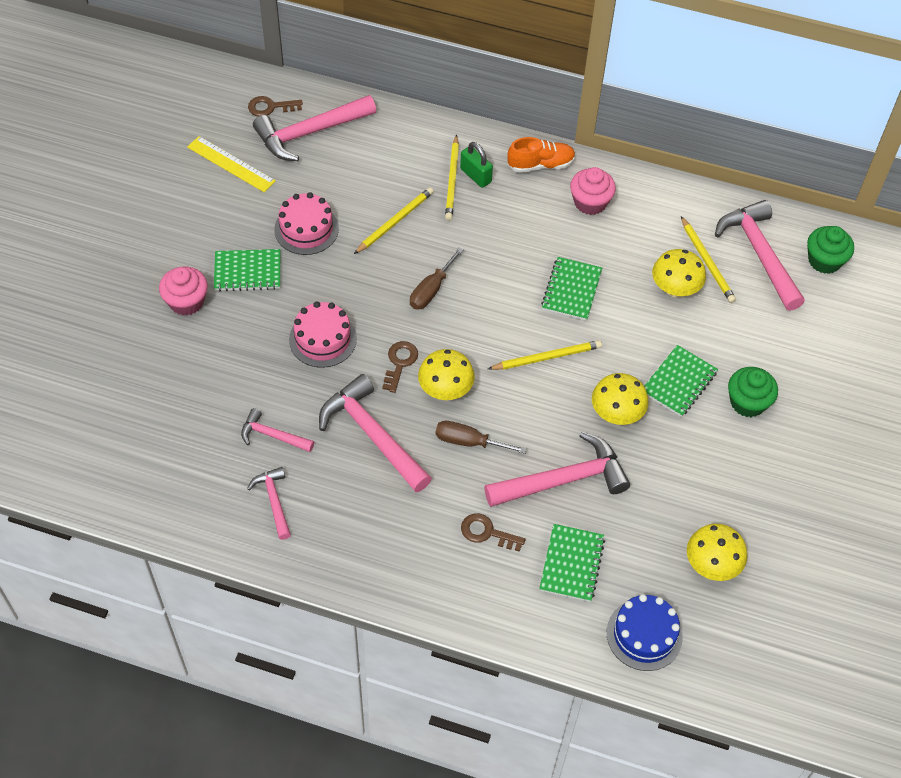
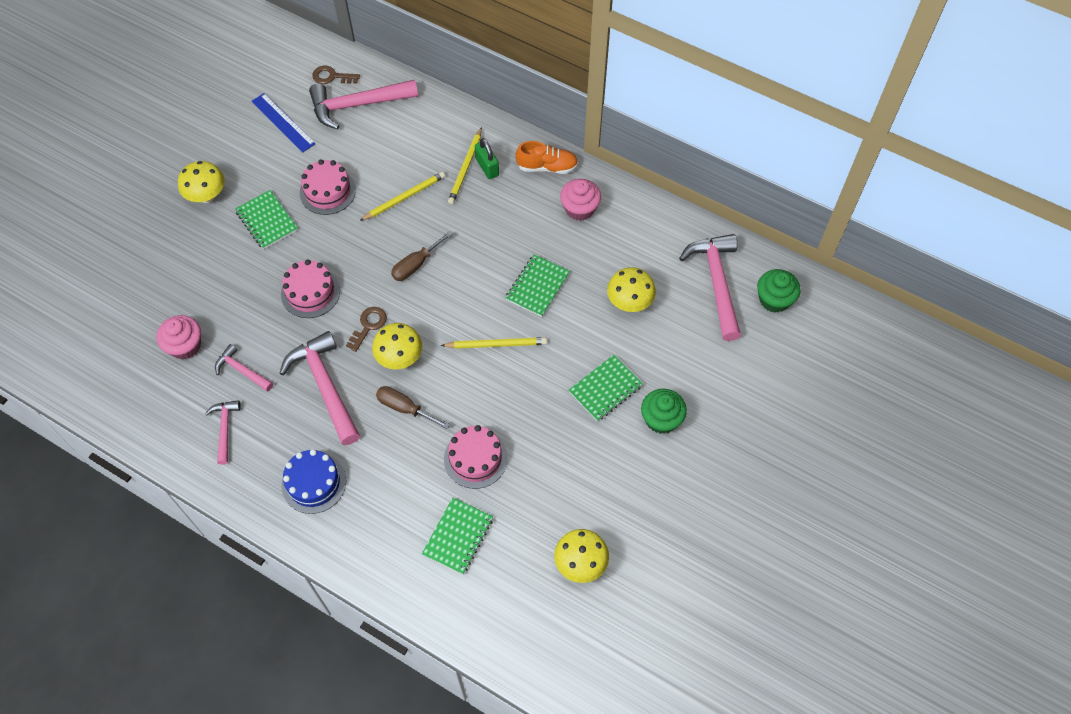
camera: 15 degrees right, 5 degrees up
(186, 302) = (208, 238): pink cupcake -> pink cupcake (185, 346)
(231, 164) = (283, 122): yellow ruler -> blue ruler
(247, 272) = (267, 221): green notebook -> green notebook turned 45 degrees clockwise
(487, 532) = (394, 493): brown key -> none
(563, 479) = (475, 458): pink hammer -> pink cake
(616, 414) = (541, 408): yellow mushroom -> yellow mushroom (207, 196)
(644, 634) = (500, 614): blue cake -> blue cake (314, 483)
(707, 262) = (666, 282): yellow pencil -> none

